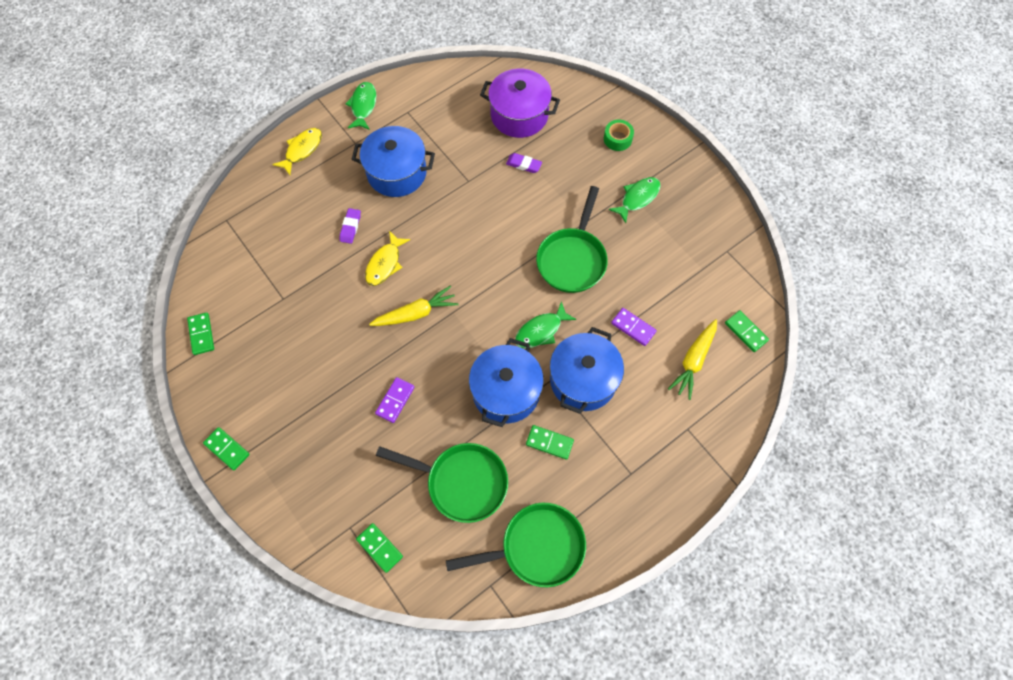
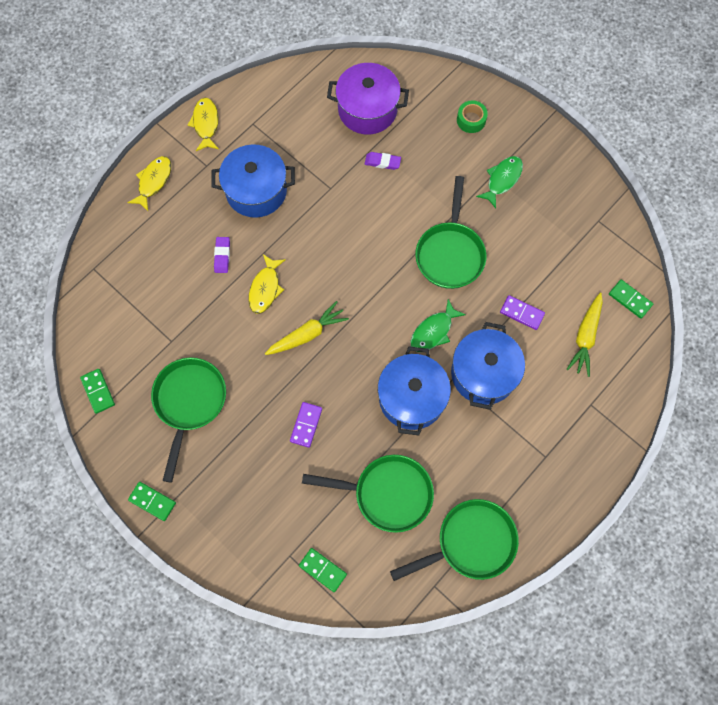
camera: 10 degrees left, 5 degrees up
(286, 359) = (189, 402): none -> green pan
(363, 106) = (206, 124): green fish -> yellow fish
(549, 443) = (463, 440): green domino -> none

